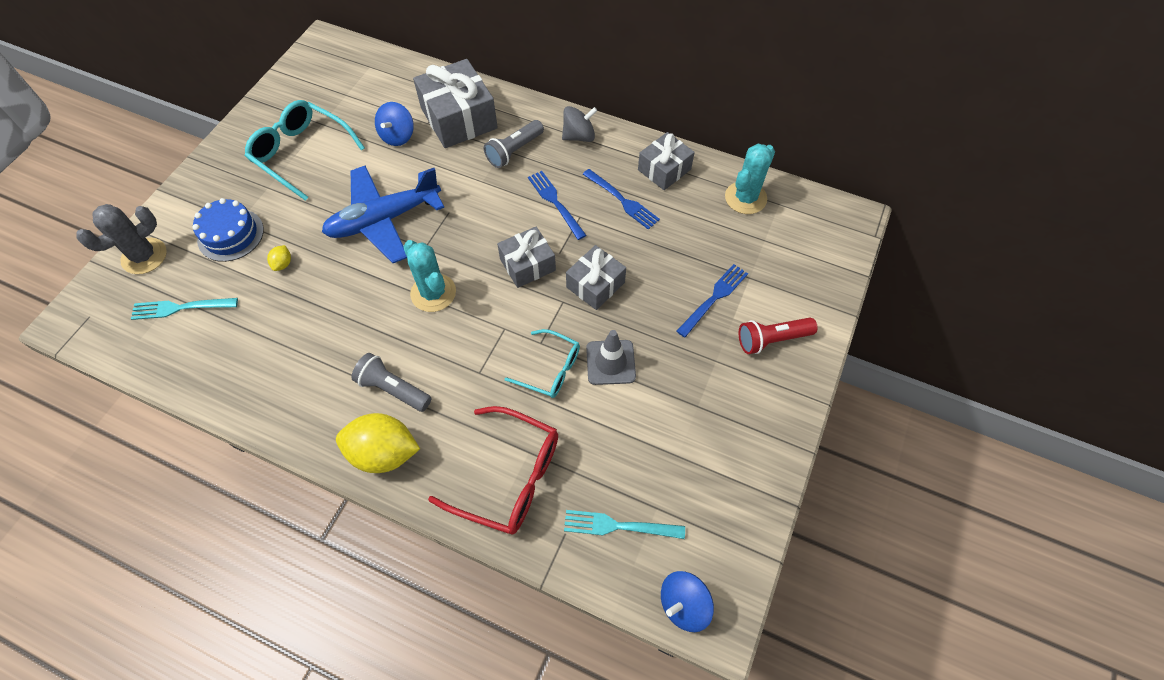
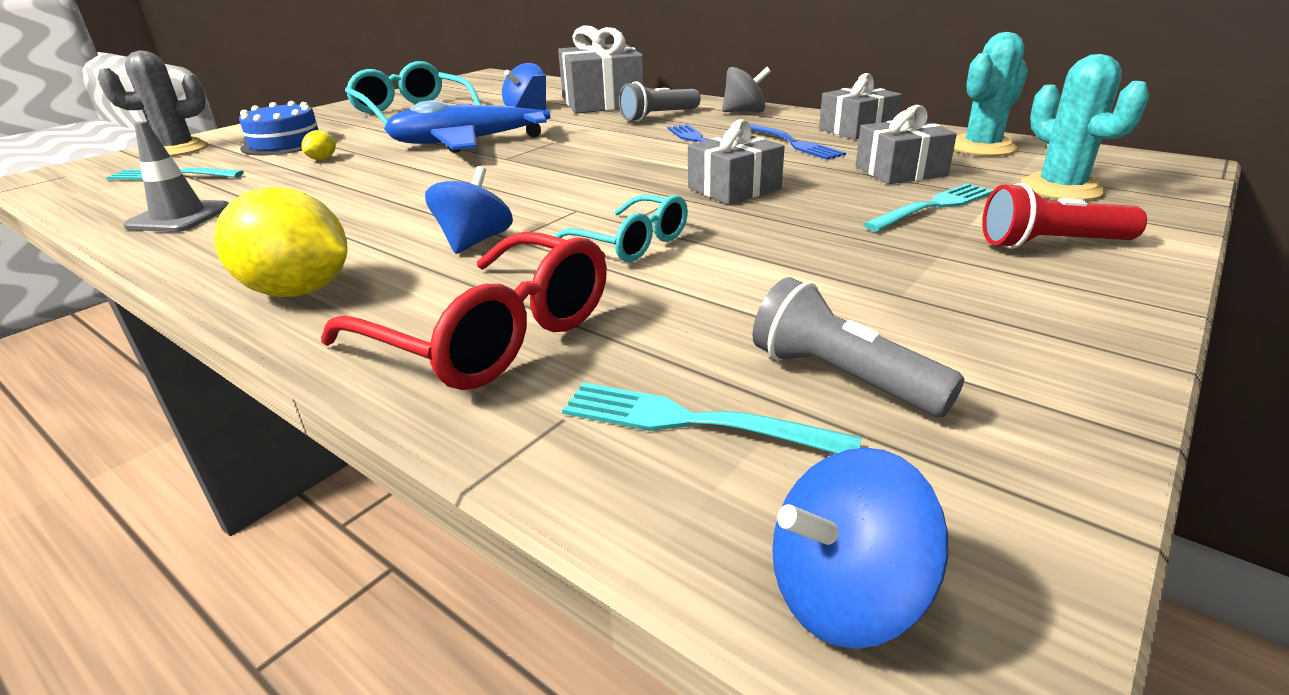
camera: 15 degrees right, 30 degrees down
(393, 389) = (370, 241): grey flashlight -> grey flashlight (842, 377)
(433, 293) = (493, 182): turquoise cactus -> turquoise cactus (1061, 188)
(458, 381) = (474, 242): none -> blue spinning top
(527, 265) = (638, 172): grey gift -> grey gift (900, 171)
(610, 362) = (738, 244): grey traffic cone -> grey traffic cone (179, 217)
(714, 298) = (933, 206): blue fork -> turquoise fork

